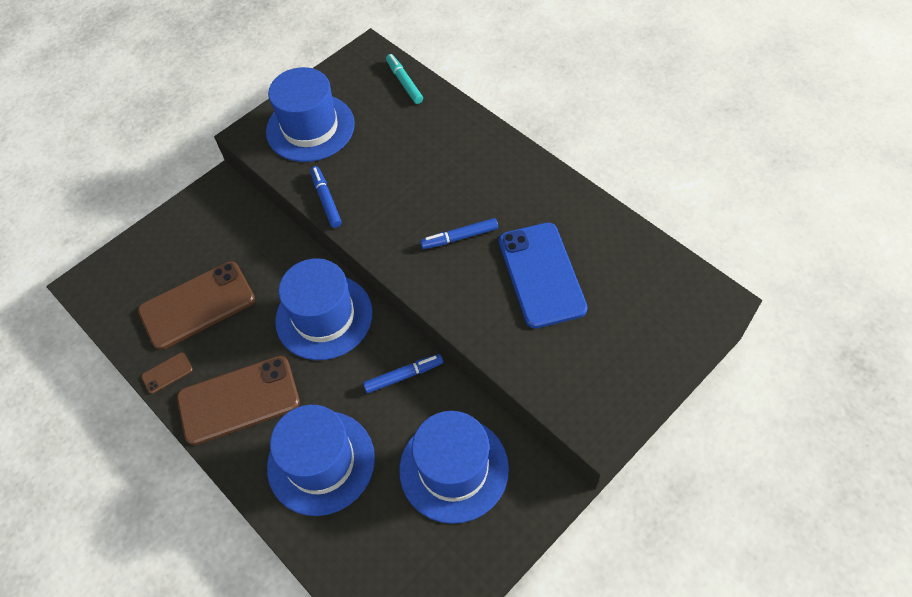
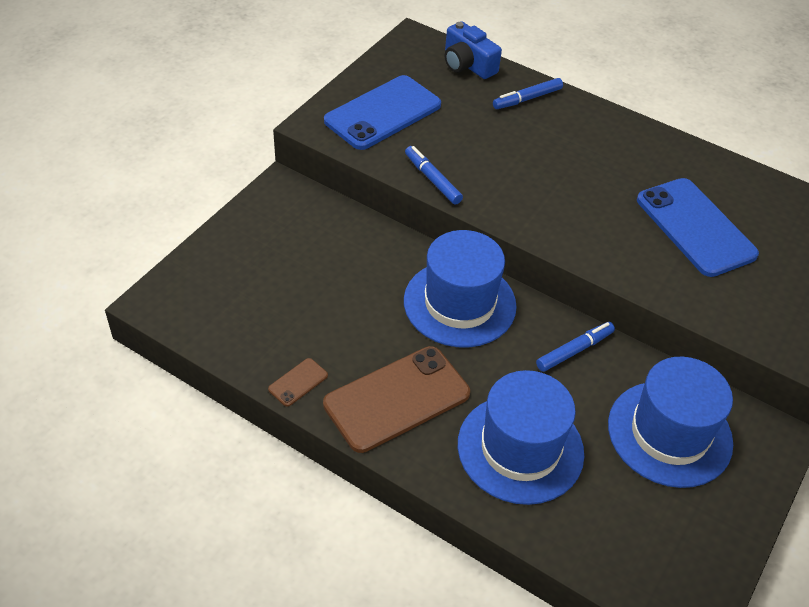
camera: 20 degrees left, 10 degrees down
(197, 305) = (305, 309): brown phone -> none
(310, 128) = (383, 113): blue hat -> blue phone
(404, 82) = (467, 64): turquoise marker -> blue camera
(459, 237) = (594, 201): blue marker -> blue marker (527, 99)

